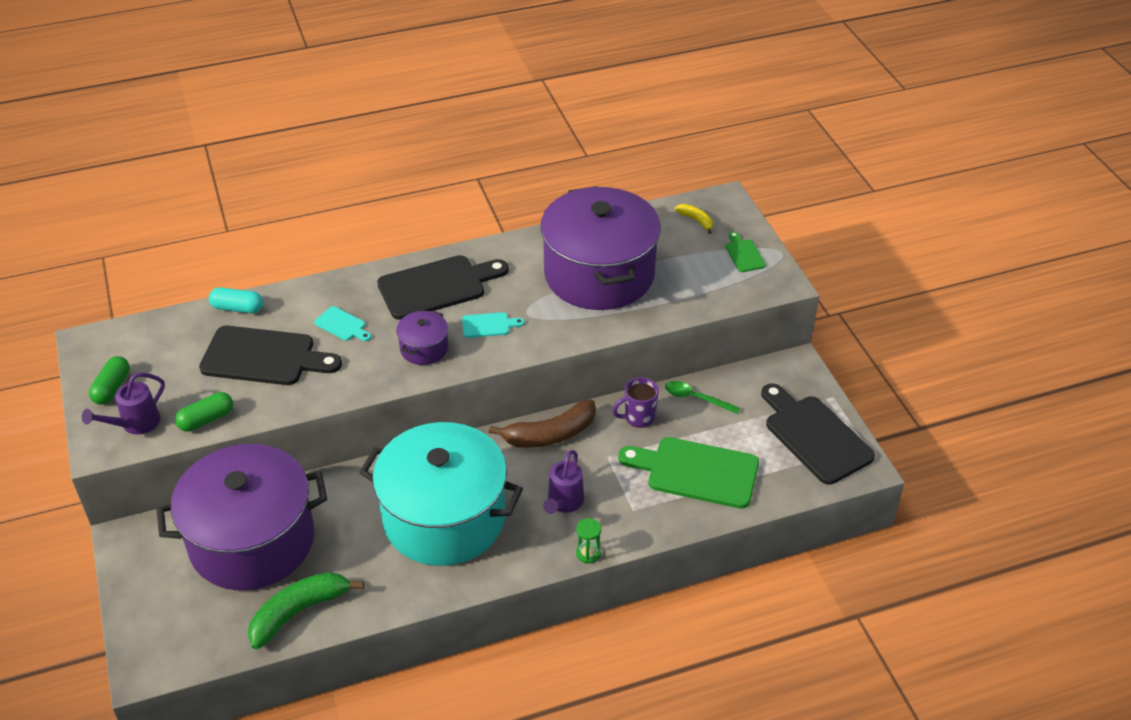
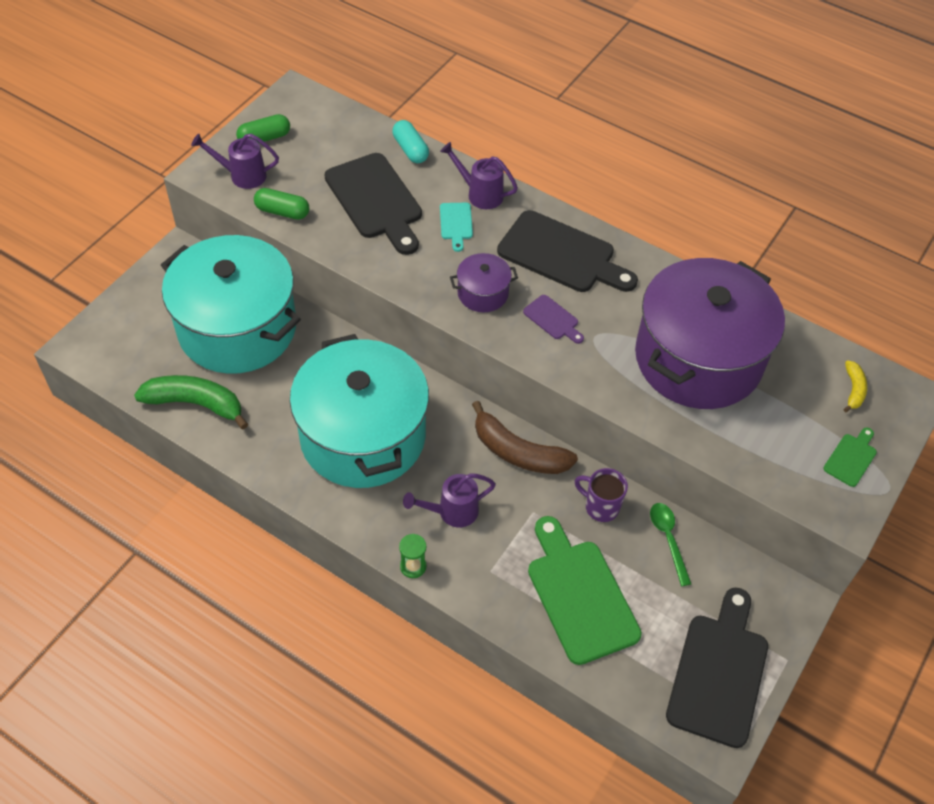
camera: 50 degrees right, 10 degrees up
(252, 541) = (237, 328): purple pot -> turquoise pot
(330, 295) = (480, 194): none -> purple watering can
(488, 325) = (553, 319): turquoise cutting board -> purple cutting board

